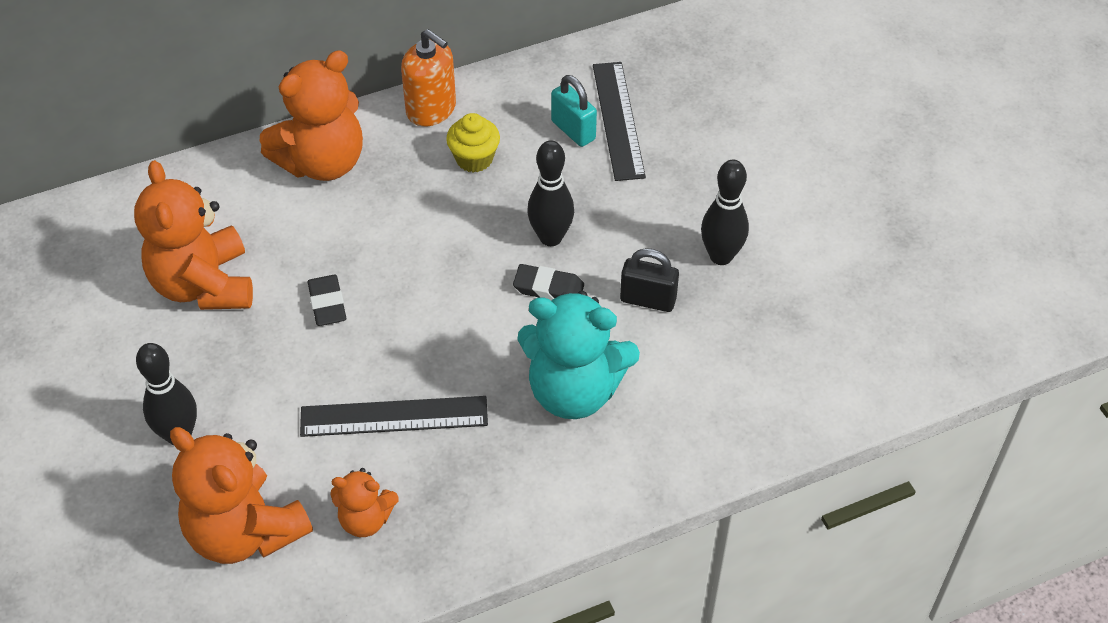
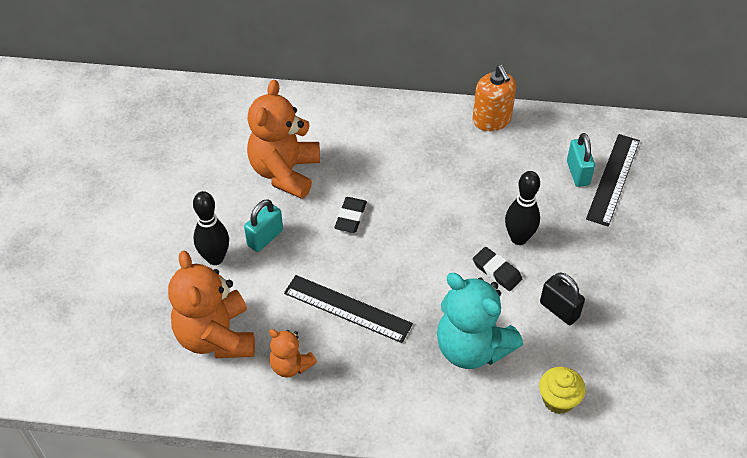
camera: 30 degrees right, 0 degrees up
(230, 379) = (265, 238): none -> turquoise padlock
(322, 162) = (402, 126): orange teddy bear -> none
(474, 159) = (500, 164): yellow cupcake -> yellow cupcake (558, 400)
(721, 256) = (629, 303): black bowling pin -> none

